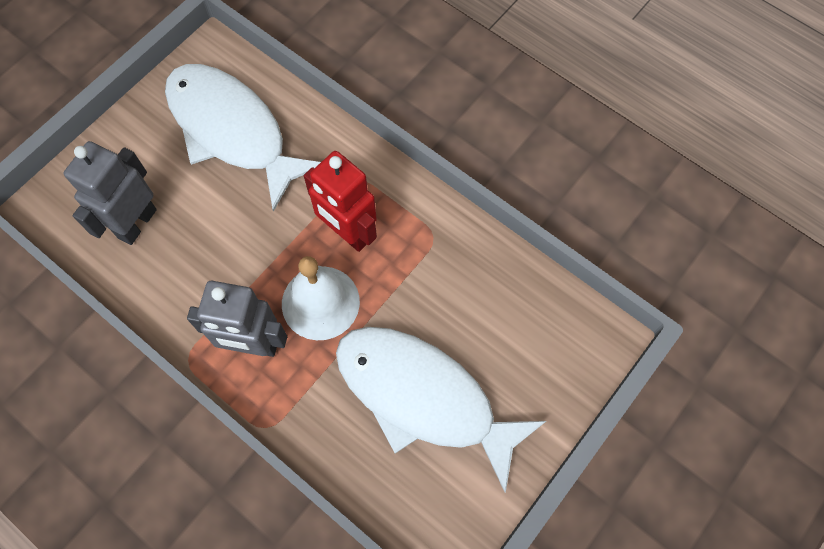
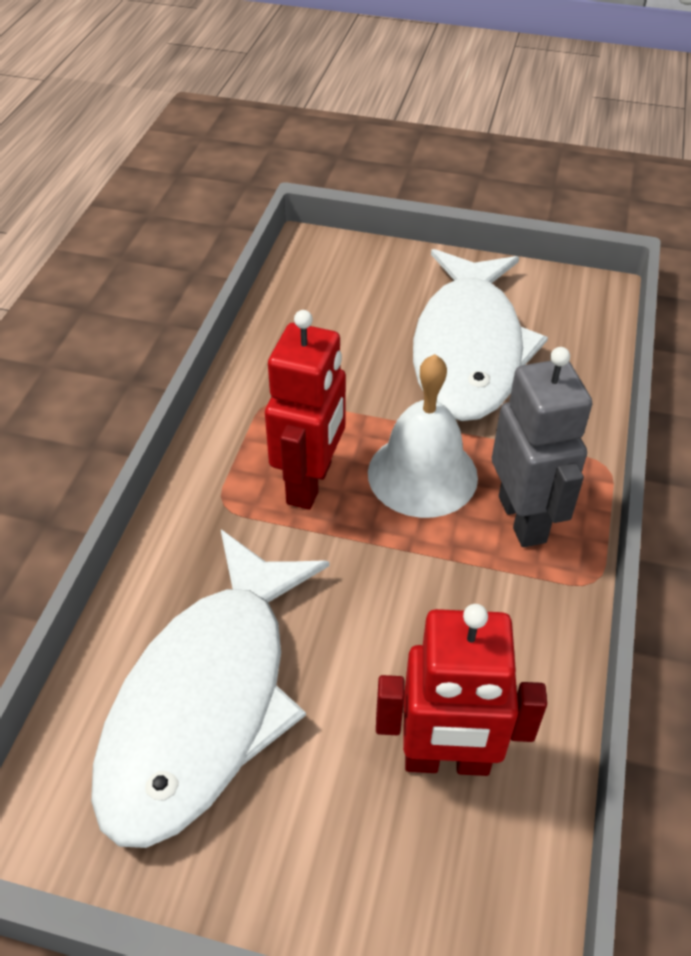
camera: 115 degrees left, 20 degrees down
(136, 223) = (446, 760): grey robot -> red robot

